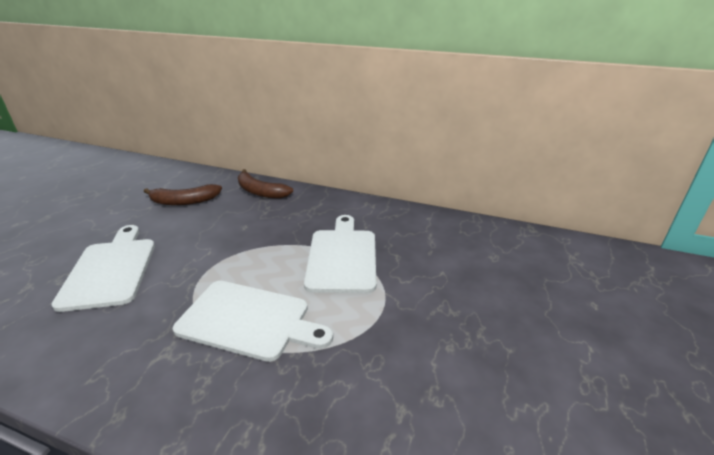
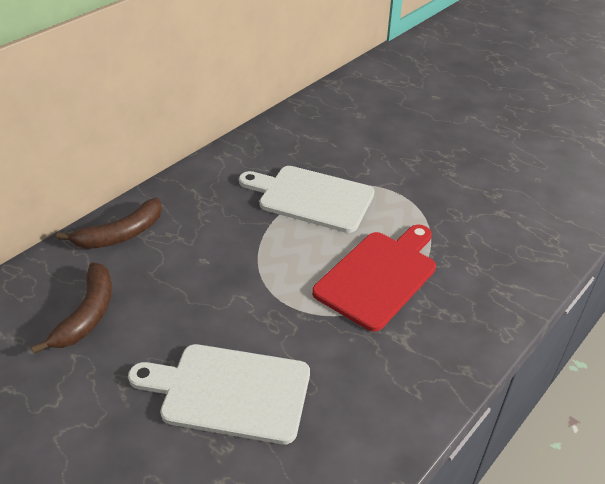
camera: 70 degrees left, 10 degrees up
(249, 320) = (378, 276): white cutting board -> red cutting board

